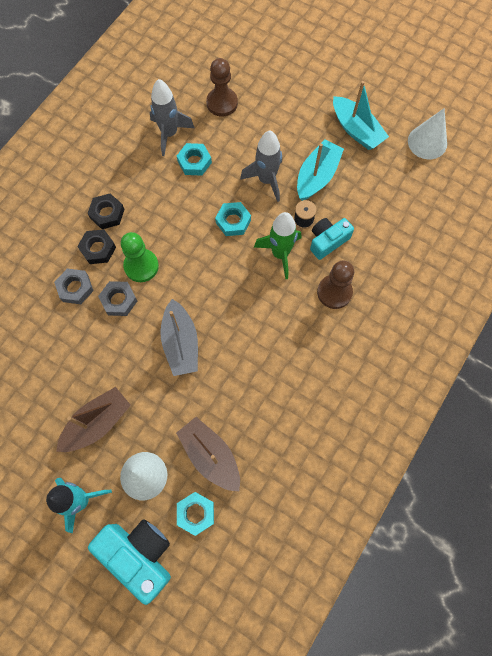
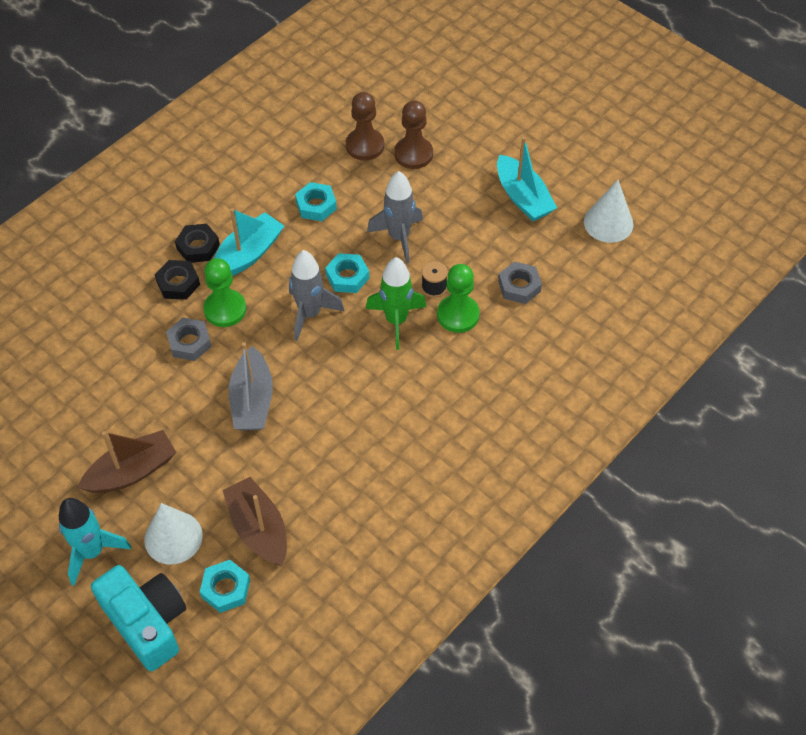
camera: 10 degrees right, 15 degrees down
(75, 288) = (141, 322): grey nut -> grey nut (519, 286)
(169, 134) = (293, 171): grey rocket -> grey rocket (310, 314)
(317, 176) = (462, 241): turquoise boat -> turquoise boat (248, 254)
(327, 241) = (458, 315): turquoise camera -> green pawn
(334, 292) = (453, 373): brown pawn -> brown pawn (413, 154)

